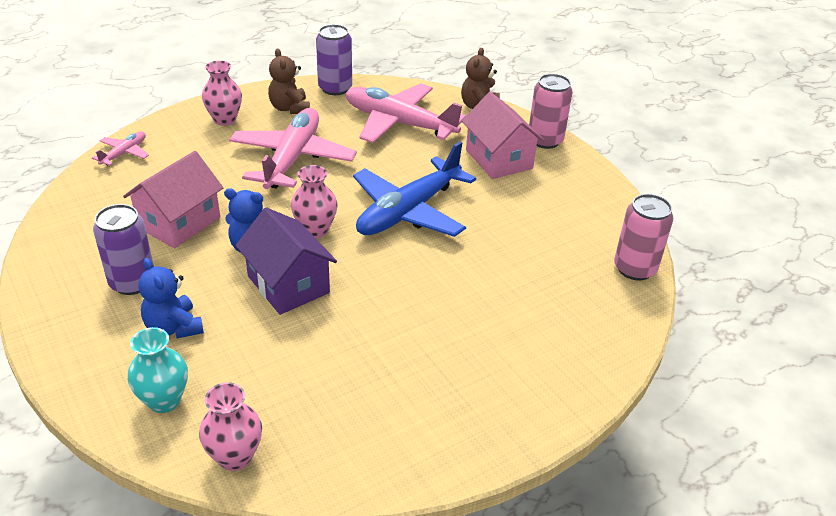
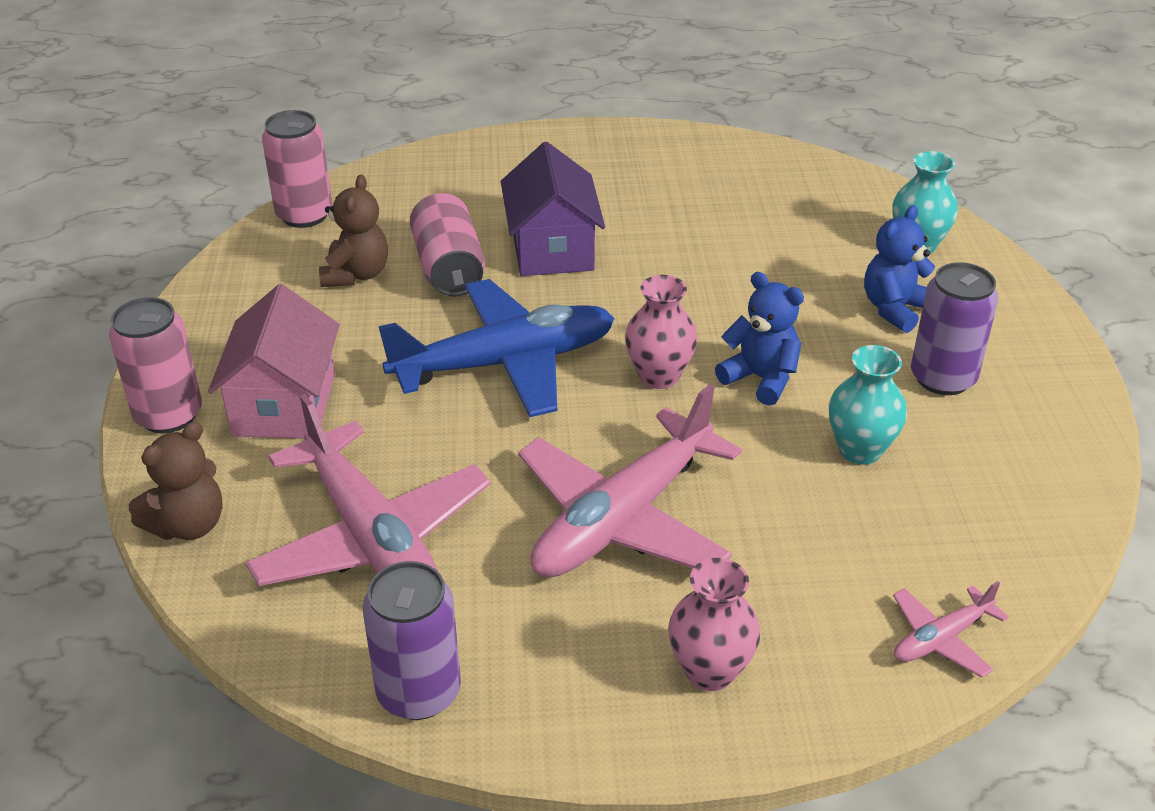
camera: 150 degrees left, 0 degrees up
(174, 327) = (895, 309): blue teddy bear -> blue teddy bear turned 135 degrees counterclockwise
(179, 222) = (860, 450): pink house -> turquoise vase
(235, 457) = (855, 188): pink vase -> none
(288, 284) = (734, 316): purple house -> purple house (552, 249)
(290, 108) = (556, 658): brown teddy bear -> brown teddy bear (356, 274)
(499, 260) = (449, 268): none -> pink can

